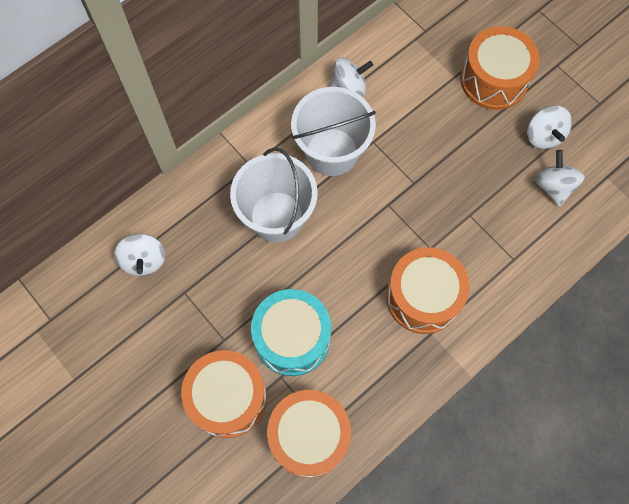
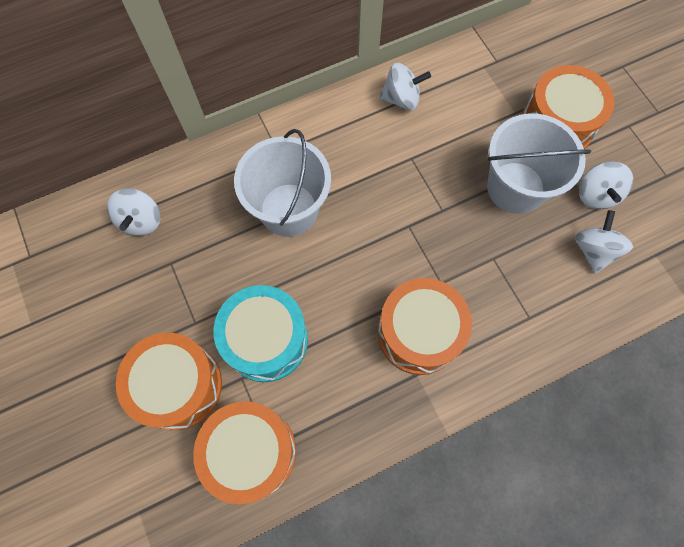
camera: 15 degrees right, 0 degrees up
(331, 152) = (365, 158): white bucket -> white bucket (515, 187)

